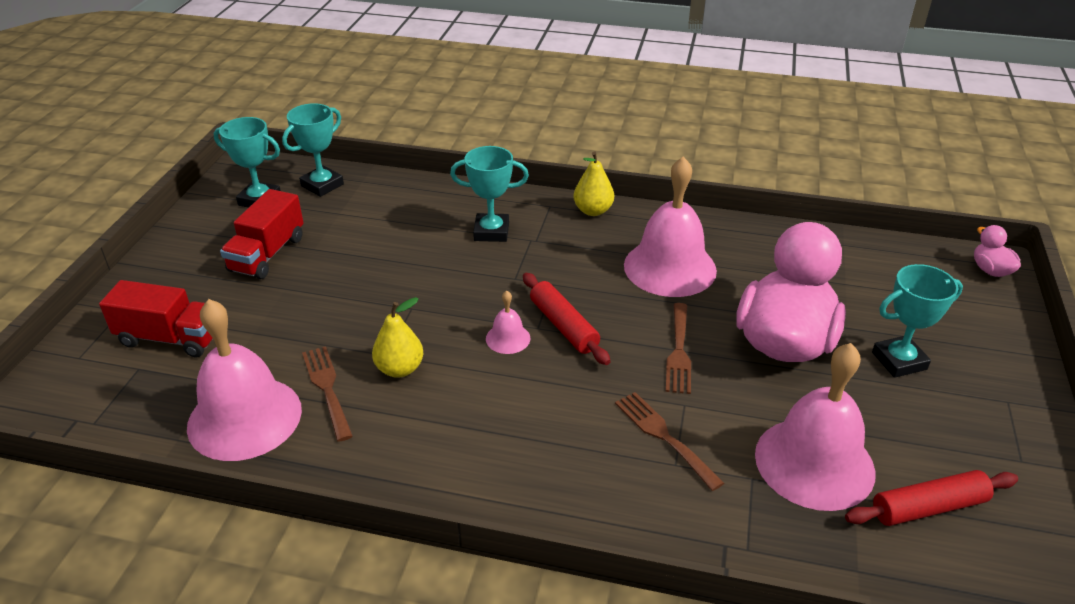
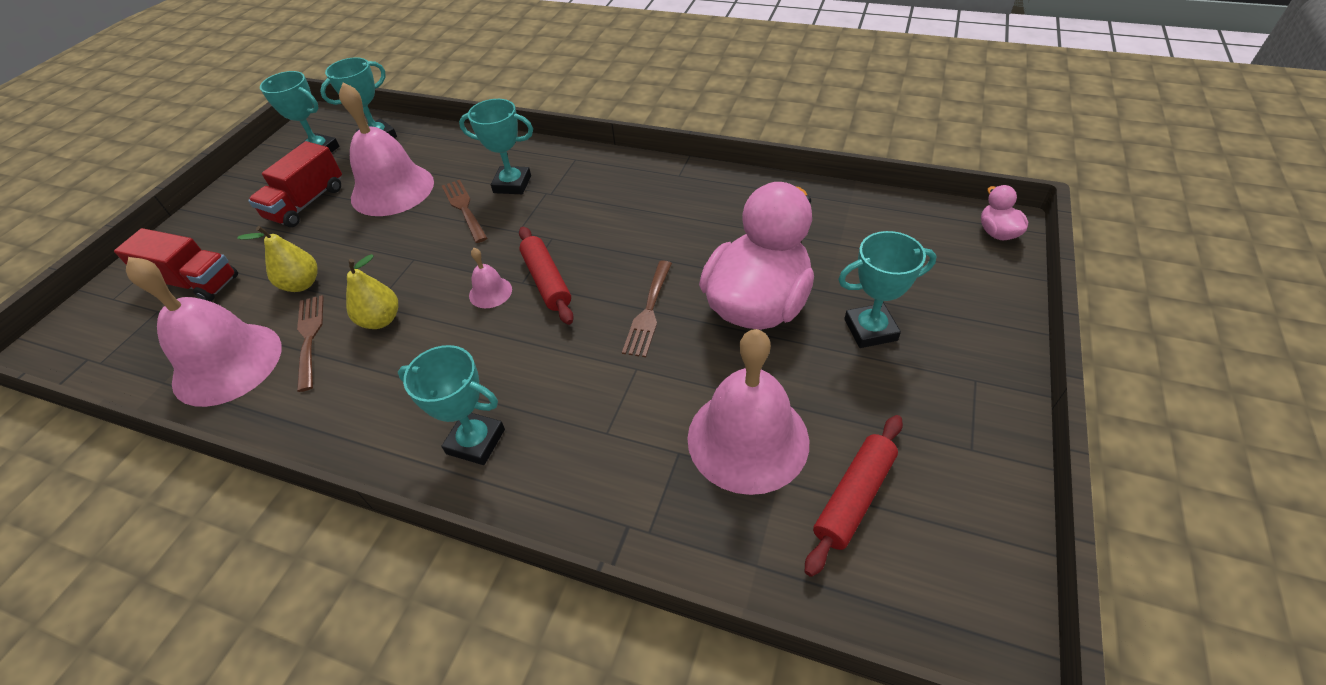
camera: 10 degrees right, 10 degrees up
(546, 479) = (476, 441): none -> turquoise trophy
(593, 211) = (613, 164): yellow pear -> yellow pear (302, 284)
(664, 436) = (604, 402): brown fork -> brown fork (464, 208)
(670, 267) = (668, 223): pink bell -> pink bell (392, 189)
(928, 507) = (853, 497): red rolling pin -> red rolling pin turned 45 degrees counterclockwise

